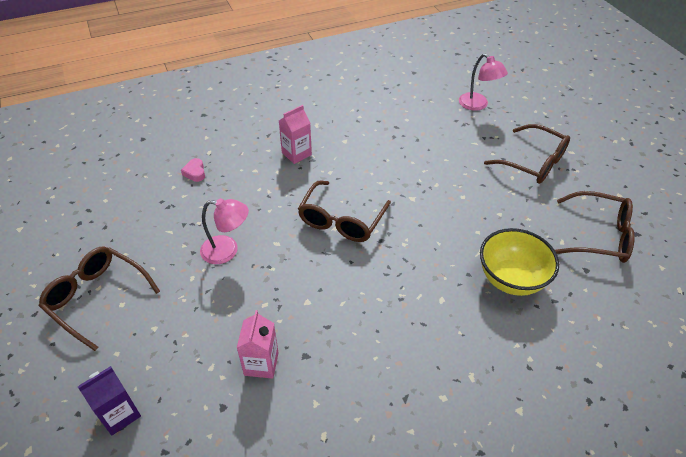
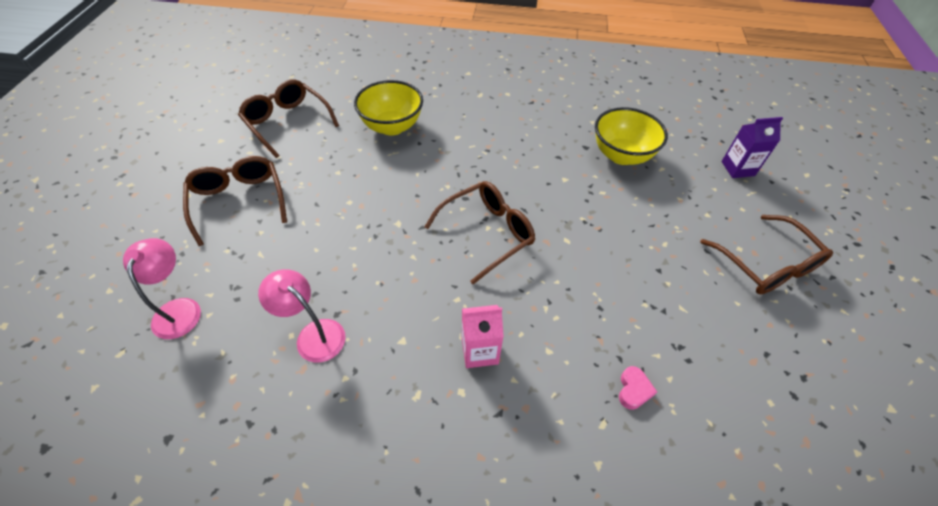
camera: 150 degrees left, 5 degrees up
(227, 250) = (621, 255): pink lamp -> pink lamp (314, 334)
(261, 363) = (621, 155): pink carton -> yellow bowl

